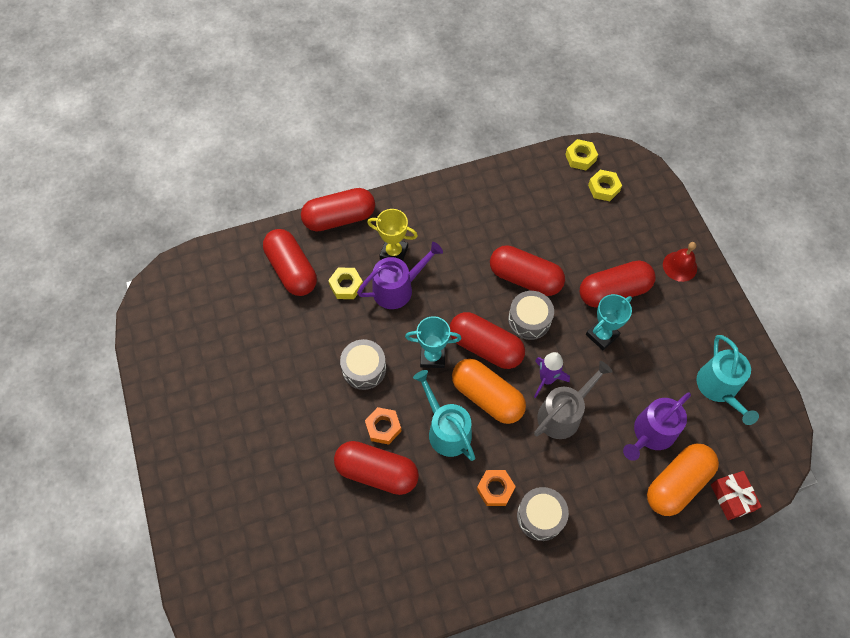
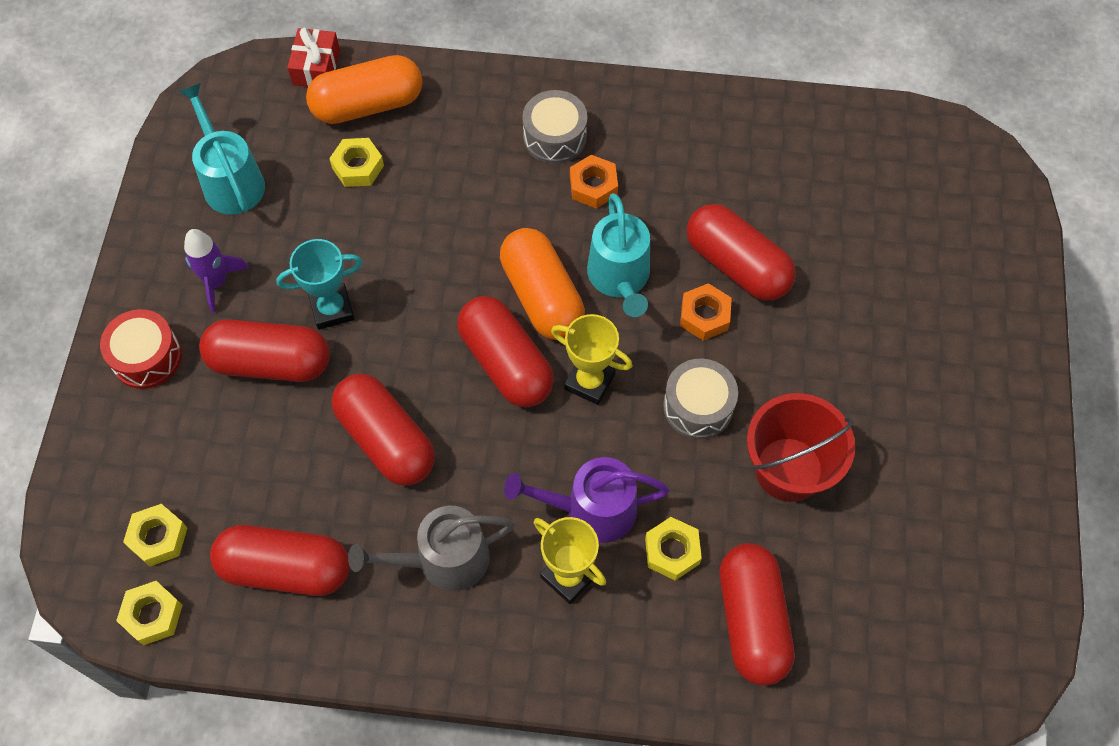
camera: 155 degrees left, 0 degrees up
(299, 354) = (788, 469): none -> red bucket
(339, 218) = (632, 687): red capsule -> red capsule (286, 568)
(432, 356) = (589, 382): turquoise trophy -> yellow trophy
(529, 320) = (420, 374): grey drum -> none
(546, 379) = (448, 284): purple rocket -> purple rocket (217, 282)
(563, 414) = (454, 233): grey watering can -> grey watering can (444, 560)
(651, 433) = (358, 167): purple watering can -> yellow nut
(680, 266) = (147, 357): red bell -> red drum
(719, 388) = (231, 181): turquoise watering can -> turquoise watering can turned 45 degrees counterclockwise

